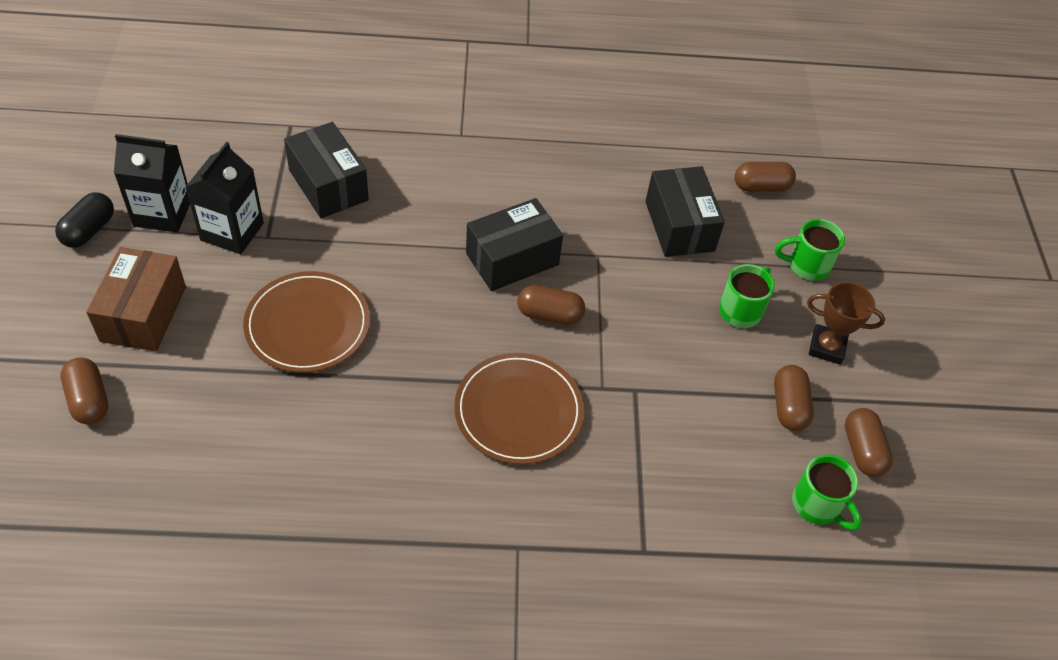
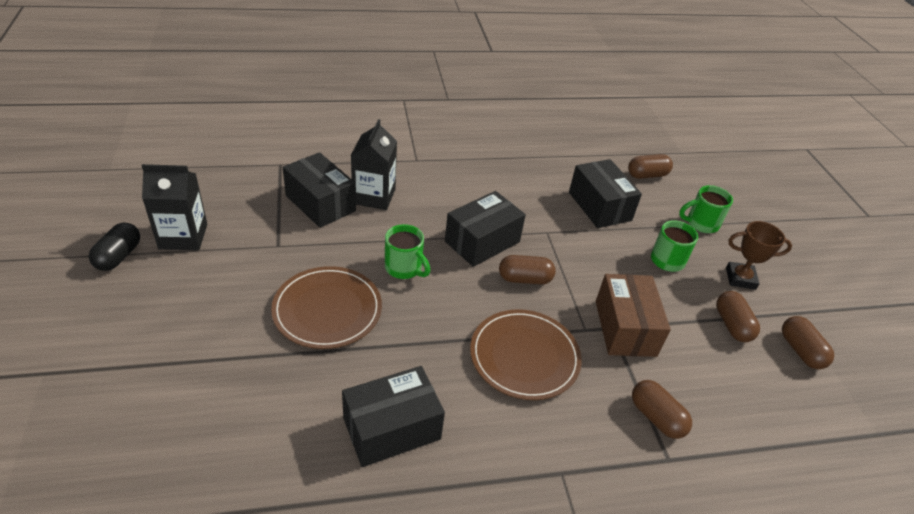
camera: 10 degrees left, 10 degrees down
(89, 400) = (136, 398): brown capsule -> brown capsule (656, 417)
(143, 314) = (178, 318): brown box -> brown box (625, 328)
(232, 231) = (246, 245): black carton -> black carton (374, 196)
(347, 471) = (392, 428): none -> black box
(817, 505) = (787, 398): green mug -> green mug (404, 268)

